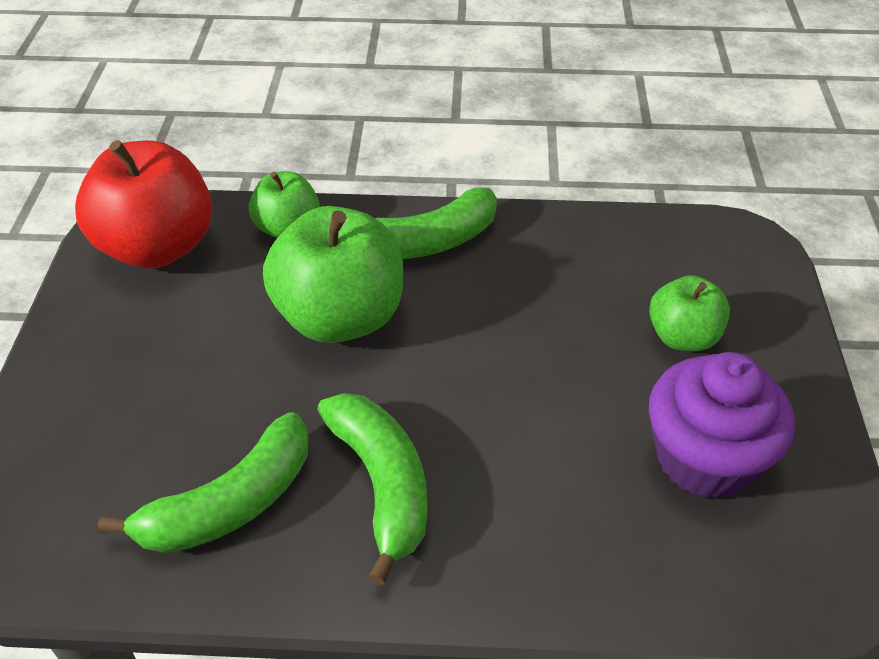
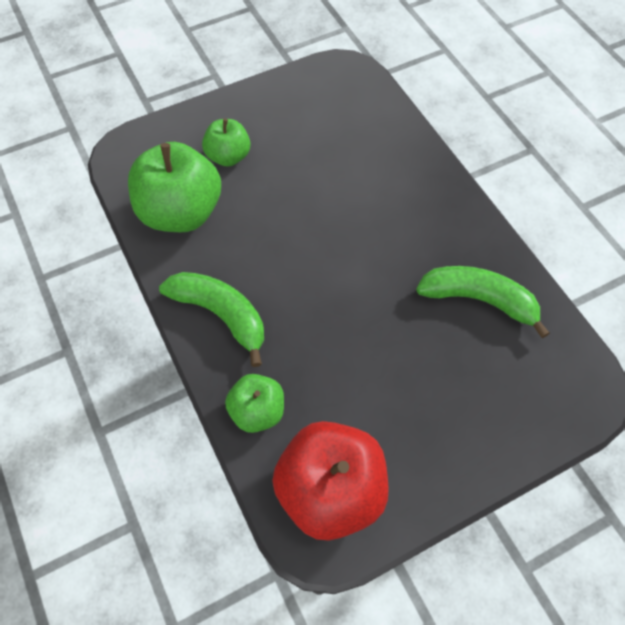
camera: 120 degrees left, 15 degrees up
(340, 317) = (320, 326): green apple -> green apple (181, 212)
(382, 484) = (417, 241): green banana -> none
(705, 458) = (308, 125): purple cupcake -> none

